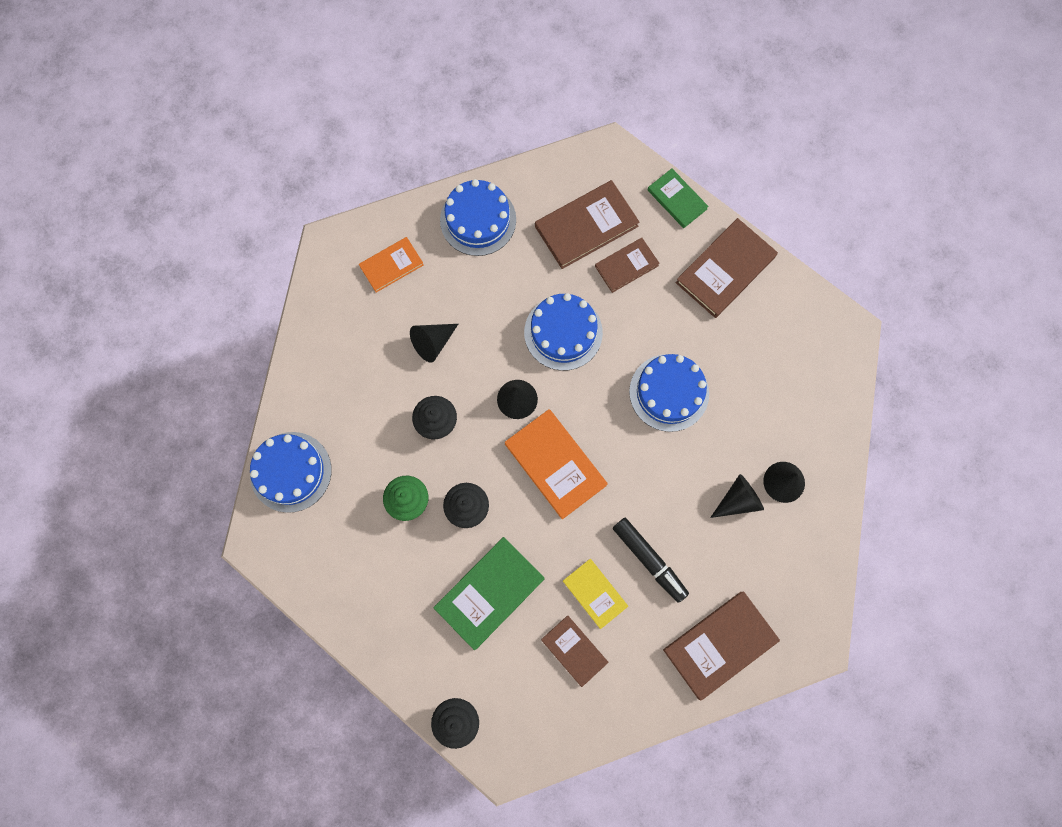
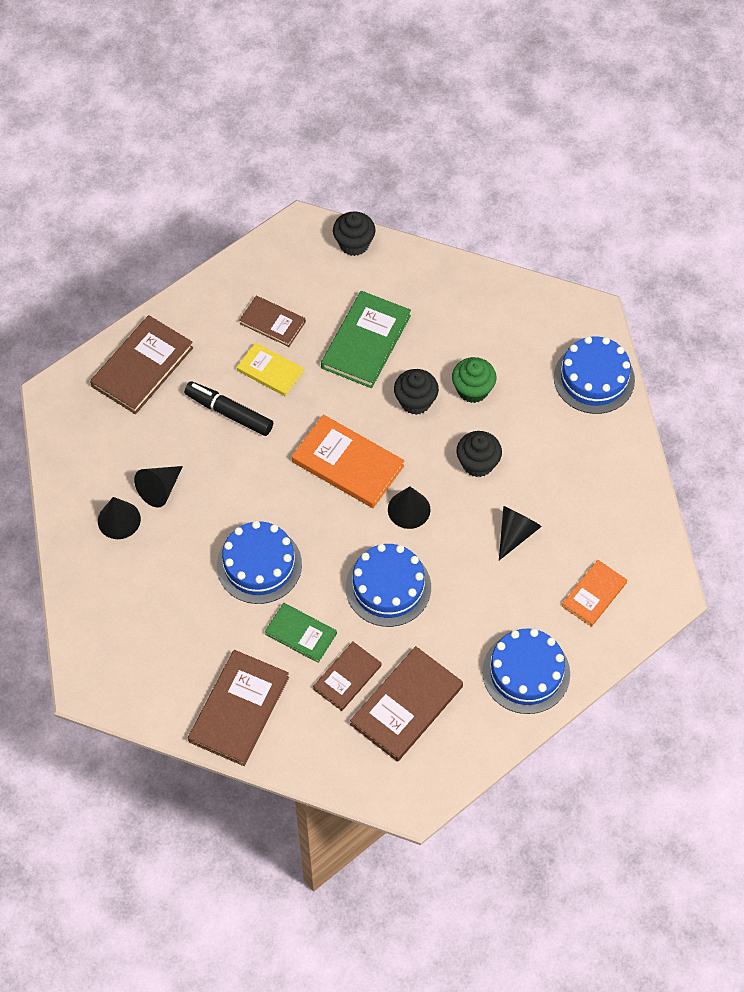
camera: 160 degrees right, 15 degrees down
(677, 199) = (317, 770): green book -> green book (301, 634)

